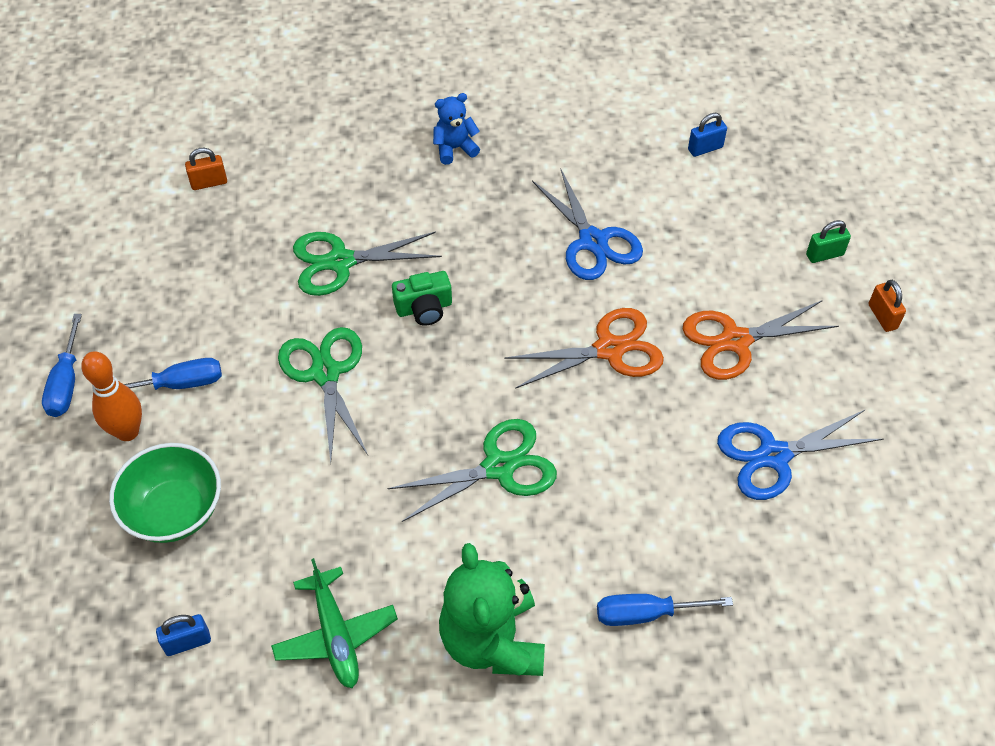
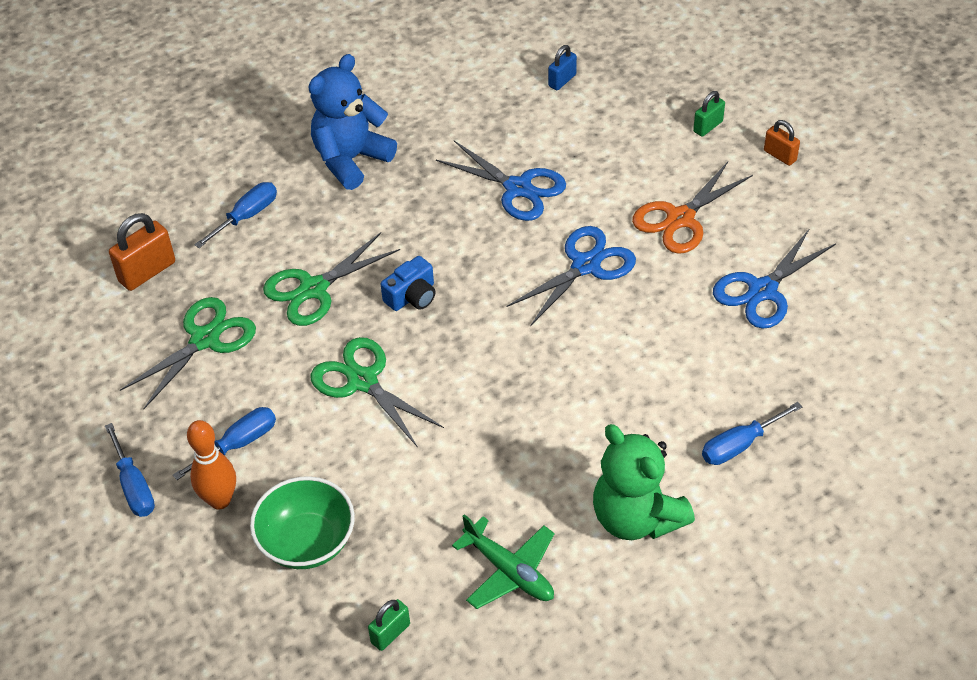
camera: 25 degrees left, 5 degrees down
(187, 642) = (390, 633): blue padlock -> green padlock
(209, 183) = (147, 272): orange padlock -> orange padlock, size x1.64
(327, 166) = (246, 216): none -> blue screwdriver
(424, 308) = (412, 296): green camera -> blue camera
(454, 148) = (351, 159): blue teddy bear -> blue teddy bear, size x1.86
(498, 467) = (556, 390): green scissors -> green scissors (205, 339)
(609, 349) = (585, 265): orange scissors -> blue scissors

